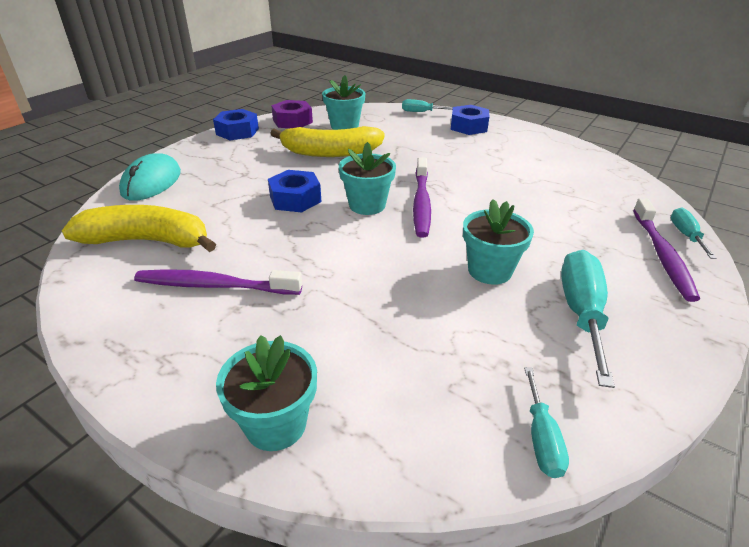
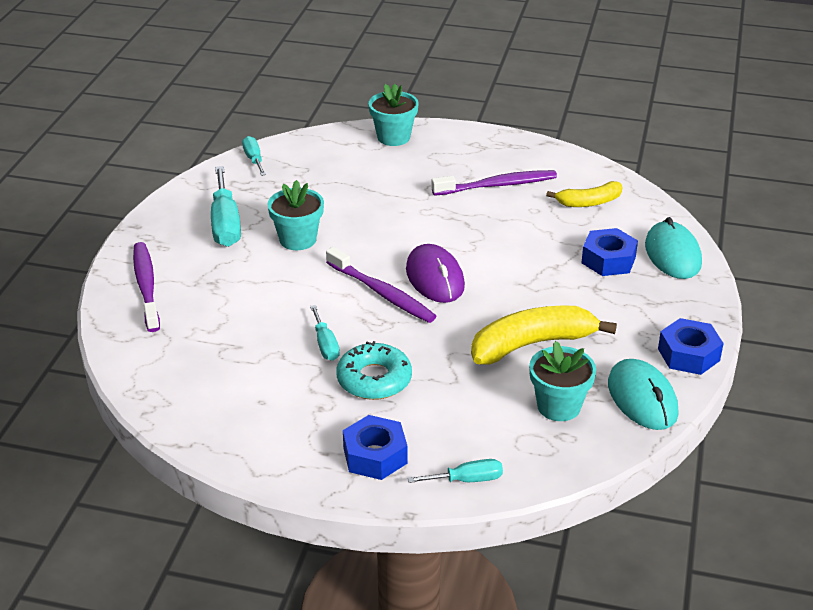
camera: 160 degrees right, 0 degrees up
(148, 241) = (589, 202): yellow banana -> yellow banana, size x0.60
(292, 121) = (642, 398): purple nut -> turquoise mouse
(295, 199) = (510, 268): blue nut -> blue nut (608, 260)
(367, 205) = (435, 278): turquoise flower pot -> purple mouse
(421, 203) = (382, 293): purple toothbrush -> purple toothbrush turned 150 degrees clockwise
(454, 155) = (374, 379): none -> turquoise donut
(686, 235) = (114, 314): turquoise screwdriver -> turquoise screwdriver (325, 344)

